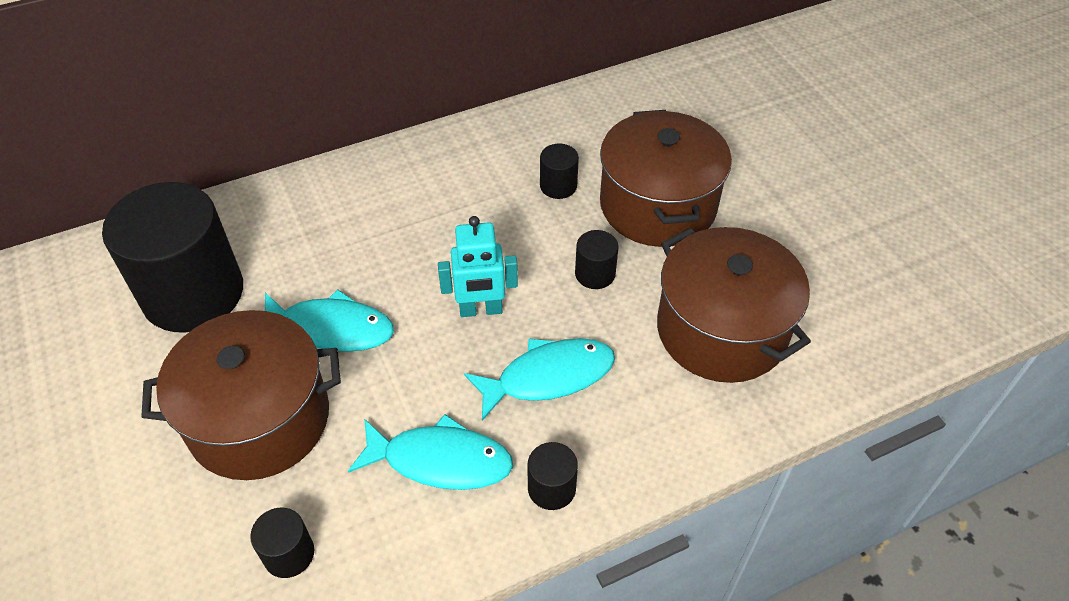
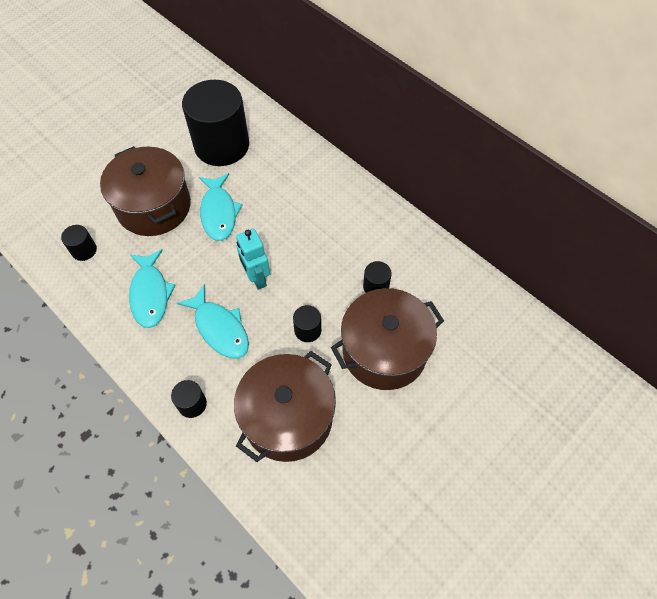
camera: 70 degrees right, 10 degrees up
(551, 488) = (146, 353): black cylinder -> black cylinder (192, 404)

